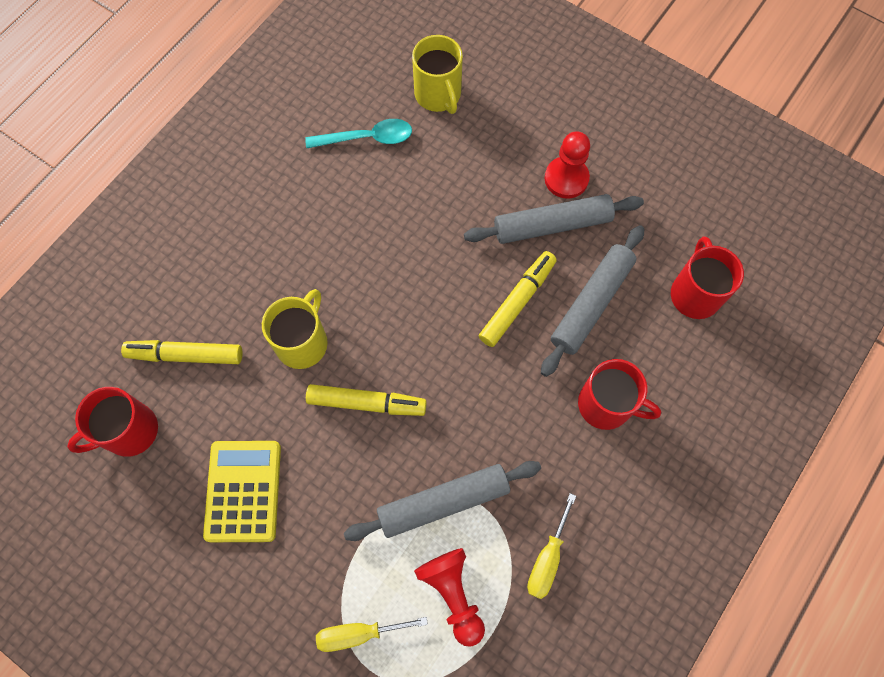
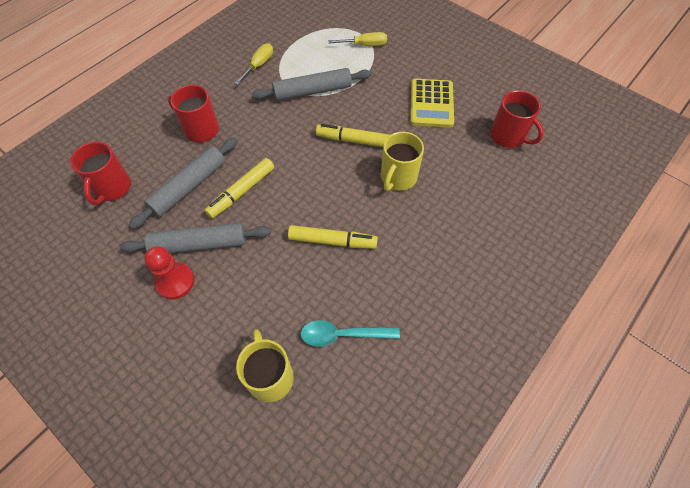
camera: 175 degrees left, 10 degrees down
(129, 431) = (508, 136): red mug -> red mug turned 75 degrees clockwise
(185, 355) = (479, 176): yellow marker -> yellow marker (332, 241)
(453, 594) = (313, 55): red pawn -> none

